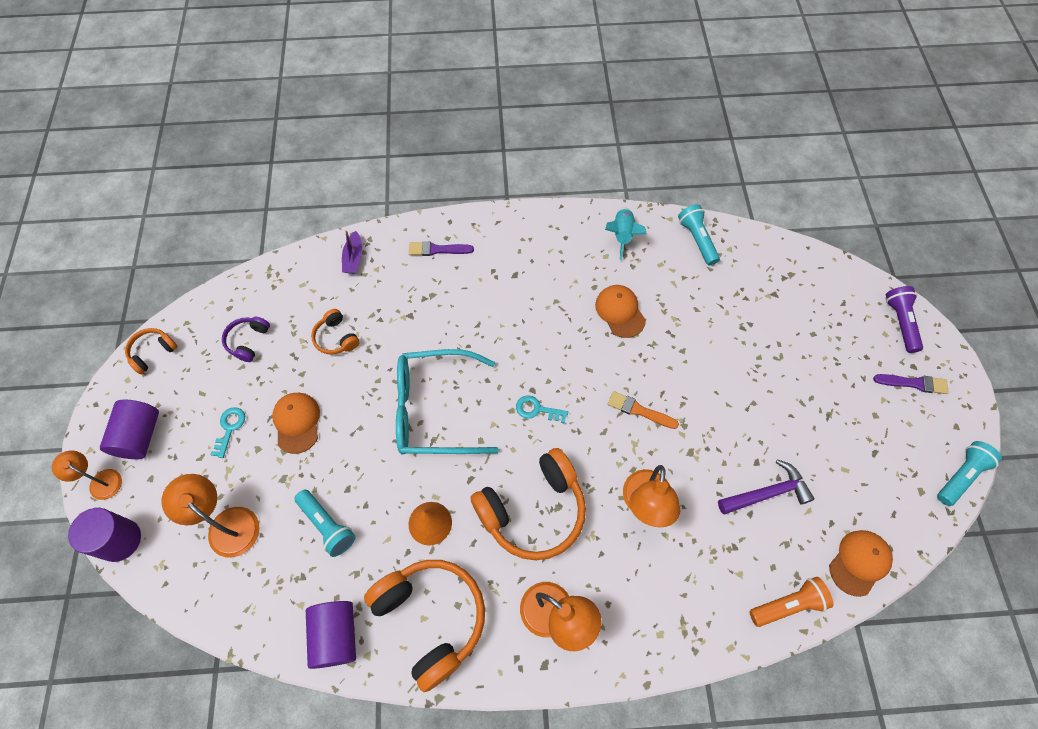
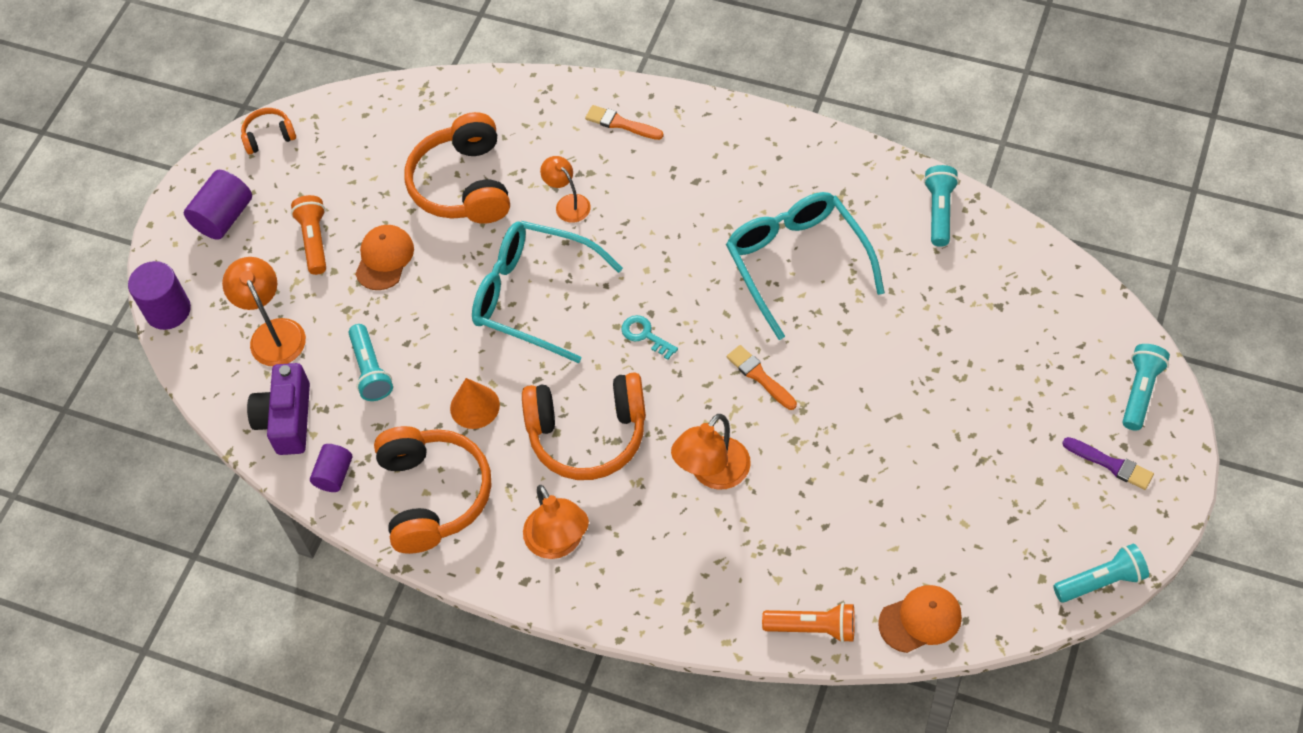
camera: 30 degrees right, 5 degrees down
(100, 481) = (170, 248): orange lamp -> orange lamp (568, 203)
(229, 428) = (314, 240): turquoise key -> orange flashlight
(248, 341) = (370, 157): purple headphones -> none
(271, 600) = (287, 419): none -> purple camera
(336, 338) = (463, 185): orange headphones -> orange headphones, size x2.08
(336, 636) = (334, 475): purple cylinder -> purple cylinder, size x0.65
(353, 258) = (522, 103): purple boat -> none
(437, 250) = (621, 124): purple brush -> orange brush
(620, 312) = (797, 263): orange cap -> turquoise glasses
(622, 236) = (849, 177): turquoise rocket -> none
(767, 493) = (857, 513): purple hammer -> none
(900, 322) = (1140, 391): purple flashlight -> turquoise flashlight

